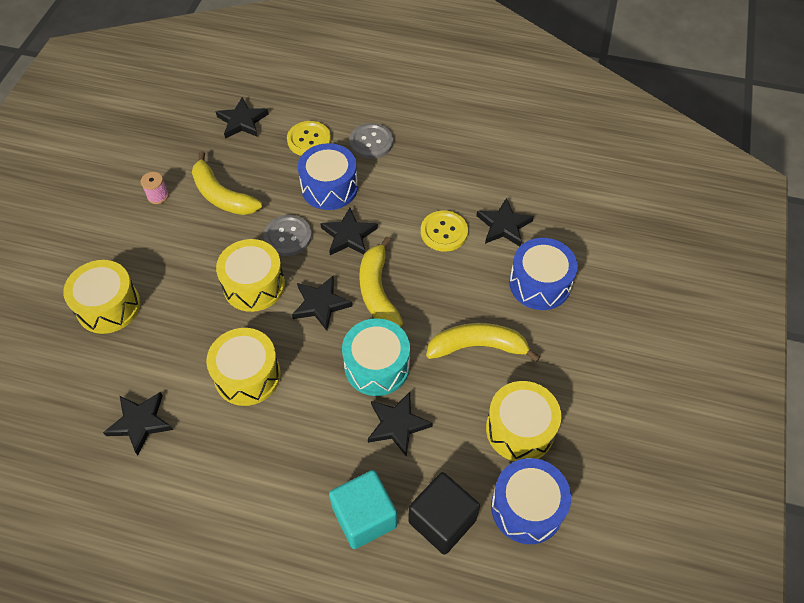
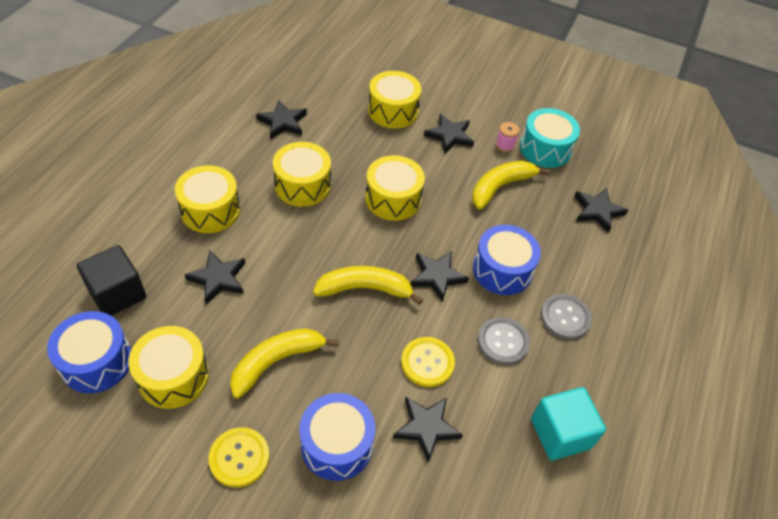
camera: 95 degrees right, 5 degrees down
(288, 236) = (444, 229): grey button -> grey button (503, 342)
(303, 463) = (210, 210): none -> yellow drum
(309, 140) = (570, 262): yellow button -> yellow button (239, 458)
(320, 304) = (360, 242): black star -> black star (449, 136)
(364, 517) = (147, 242): turquoise cube -> turquoise cube (560, 433)
(377, 366) = (282, 274): turquoise drum -> turquoise drum (545, 149)
(477, 346) = (276, 361): yellow banana -> yellow banana turned 135 degrees counterclockwise

